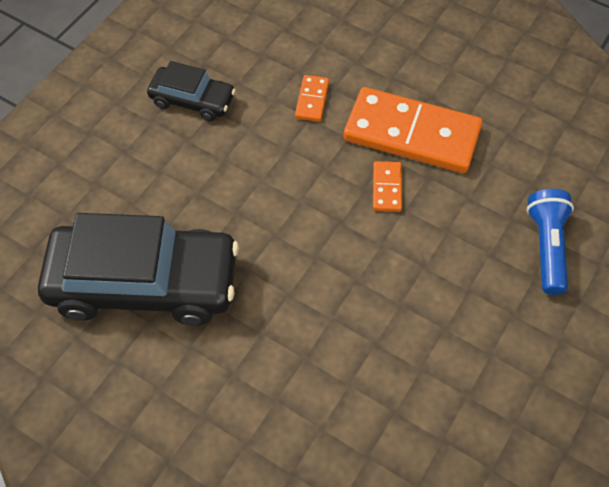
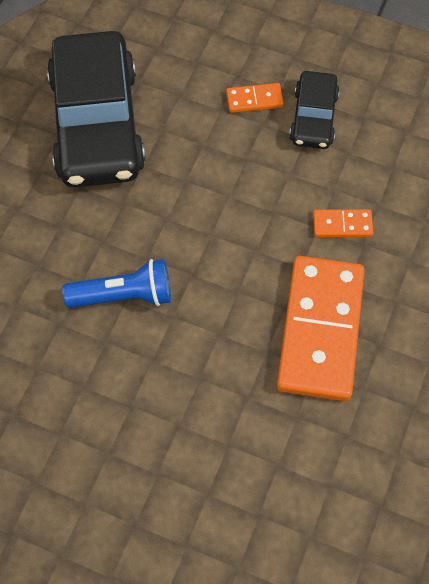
camera: 80 degrees right, 5 degrees up
(386, 188) = (242, 312): orange domino -> orange domino (254, 99)
(546, 247) = (197, 485): blue flashlight -> blue flashlight (124, 295)

